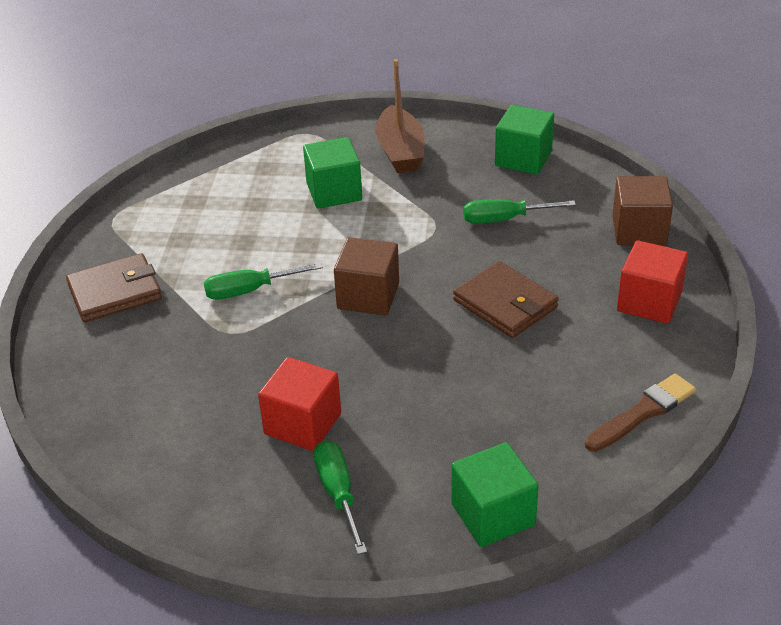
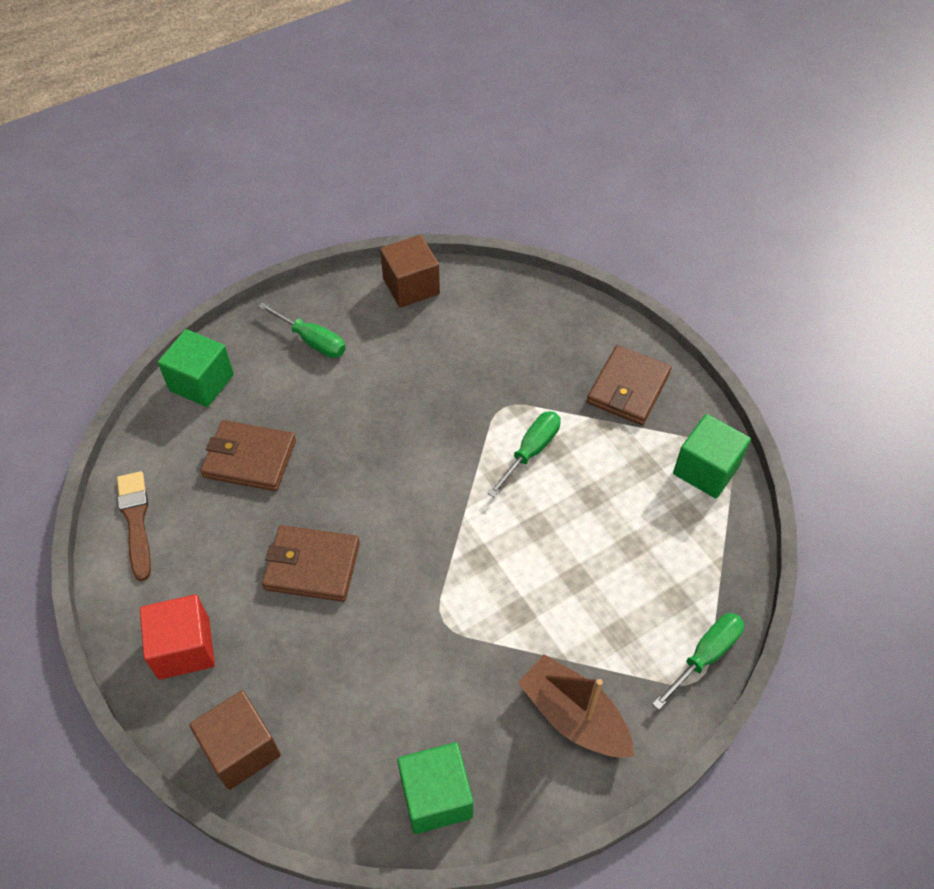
camera: 140 degrees right, 15 degrees up
(303, 424) = (379, 371): red cube -> none
(334, 192) = (580, 608): green cube -> green cube (706, 470)
(368, 296) = (433, 504): brown cube -> brown cube (411, 286)
(496, 410) = (250, 458): none -> brown wallet
(505, 219) = (386, 677): green screwdriver -> green screwdriver (705, 656)
(642, 412) = (136, 521): brown brush -> brown brush turned 150 degrees clockwise

